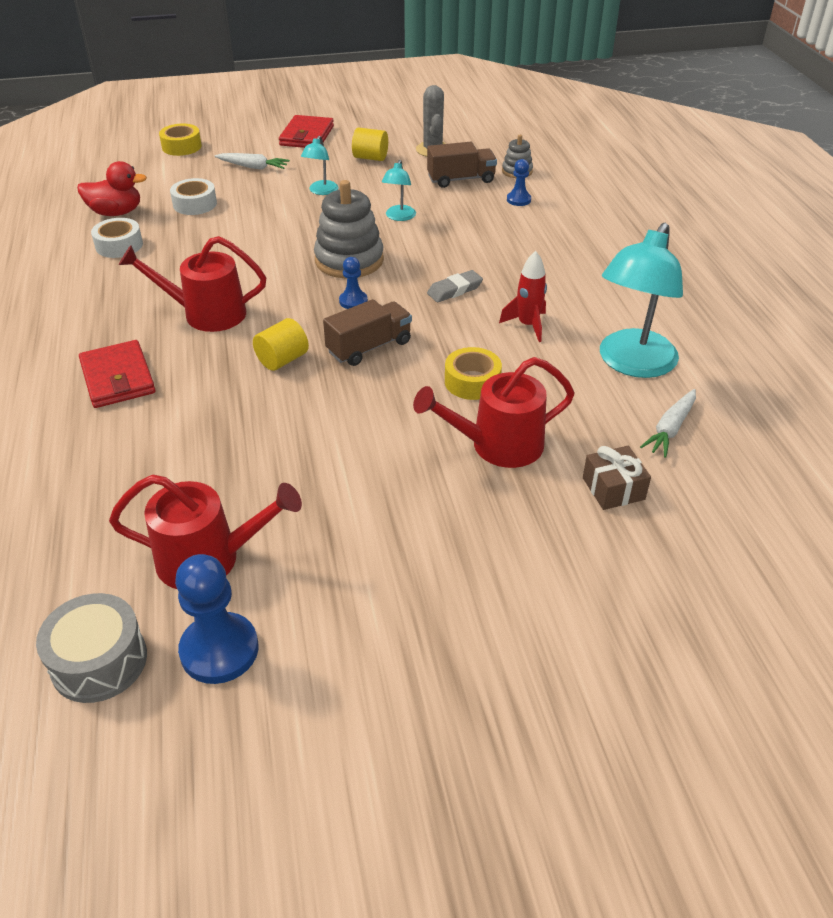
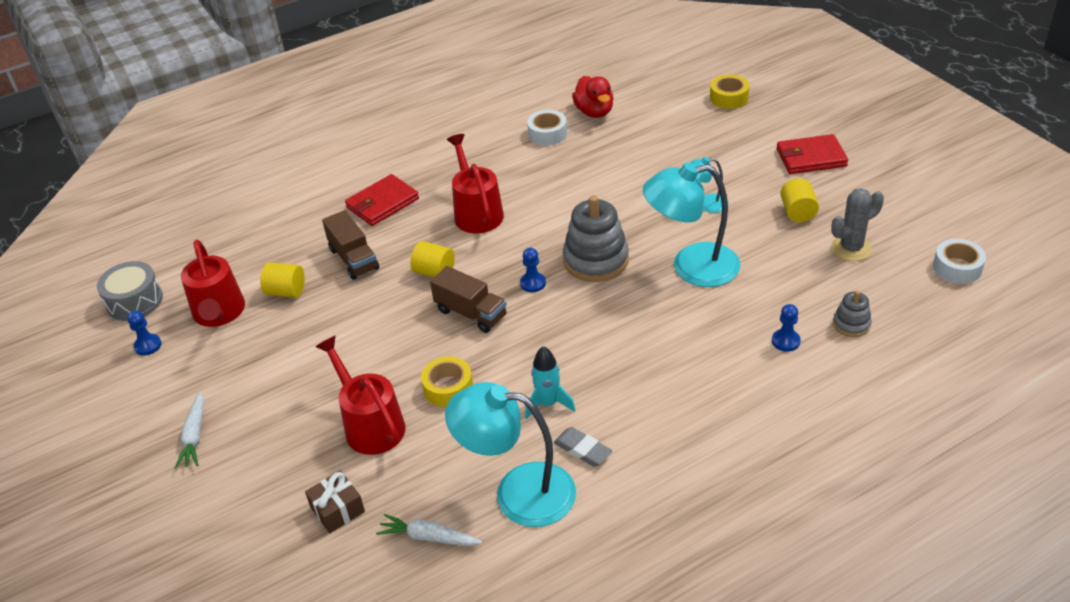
camera: 75 degrees right, 0 degrees up
(195, 204) = (634, 144): white tape -> white tape (957, 268)
(217, 485) = (286, 291): none -> yellow cylinder
(219, 650) = (148, 345): blue pawn -> blue pawn, size x0.55
(253, 167) = (722, 149): white carrot -> white carrot (195, 436)
(399, 217) = (691, 267): turquoise lamp -> turquoise lamp, size x2.09
(454, 290) = (582, 340): grey eraser -> grey eraser (582, 450)
(461, 179) = (799, 287): brown truck -> brown truck (354, 259)
(527, 325) = (548, 403): red rocket -> turquoise rocket

